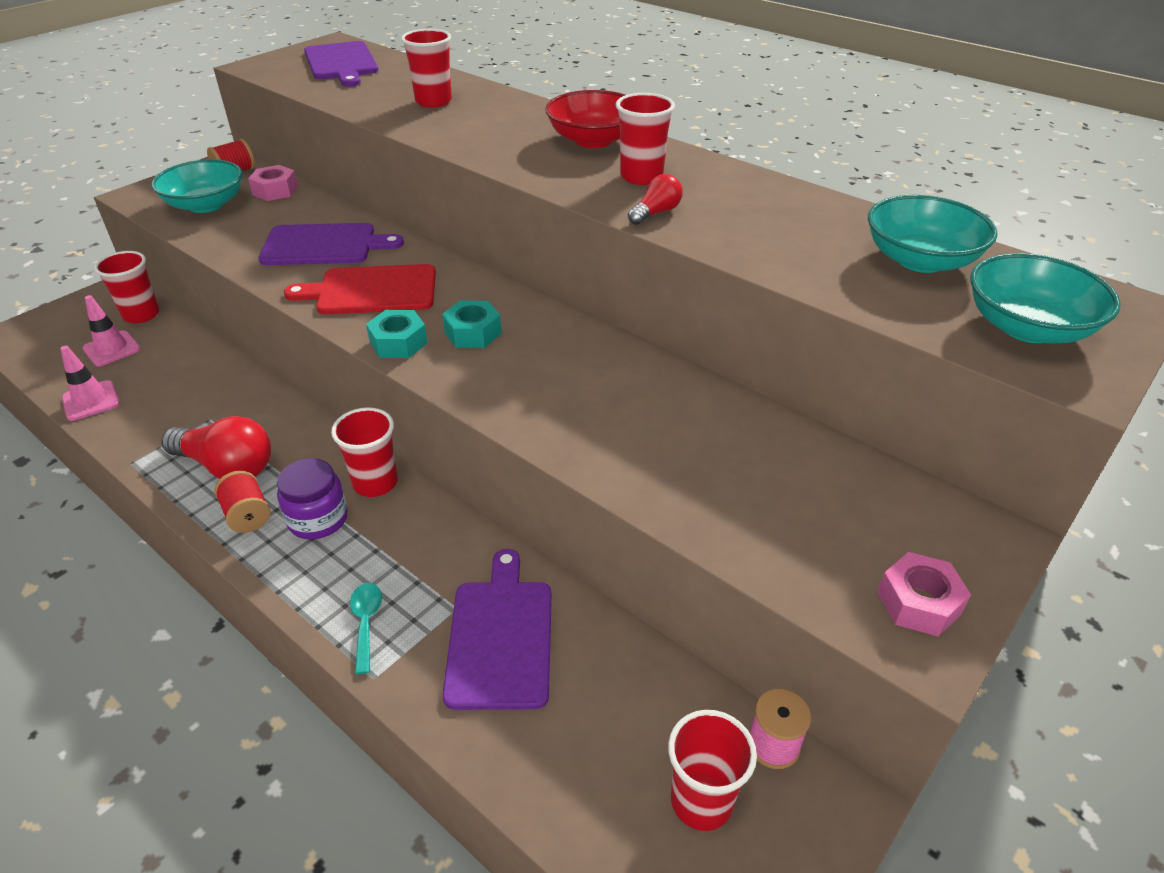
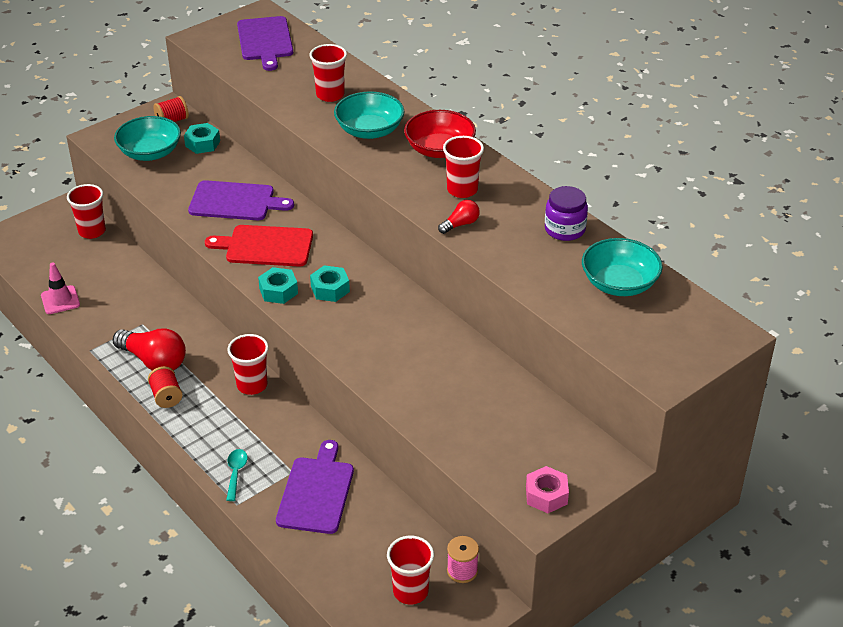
camera: 10 degrees right, 0 degrees up
(112, 349) = (72, 259): pink traffic cone -> none
(275, 190) = (202, 143): pink nut -> turquoise nut
(318, 519) = (212, 405): purple jar -> purple jar (564, 229)
(1027, 327) = (655, 341): turquoise bowl -> turquoise bowl (369, 130)

